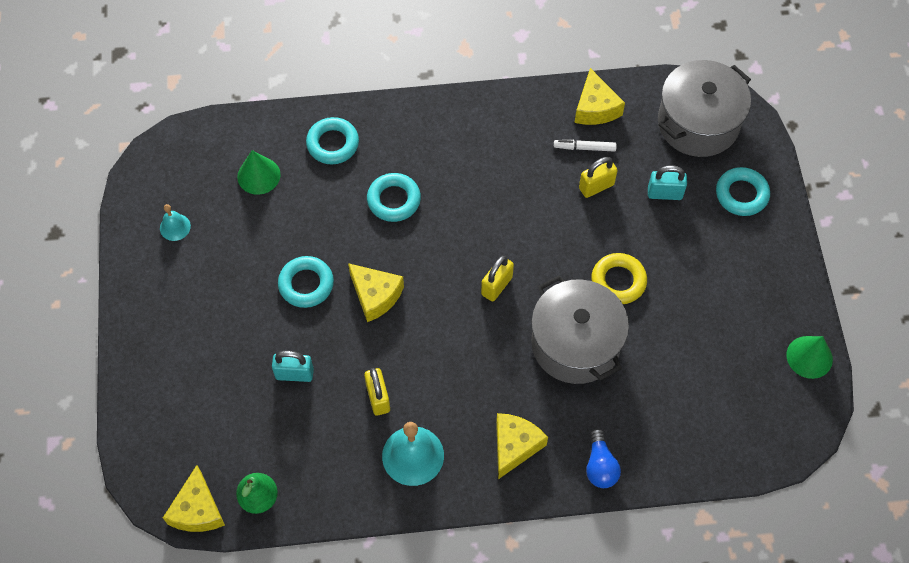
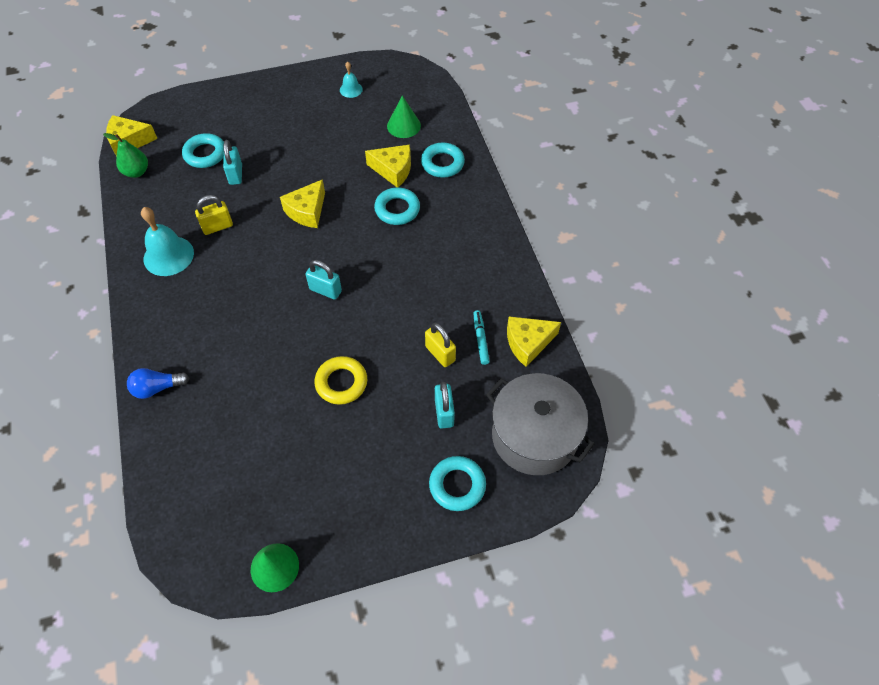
camera: 80 degrees right, 5 degrees down
(306, 284) = (312, 168): turquoise ring -> turquoise ring (205, 154)
(496, 286) = (325, 290): yellow padlock -> turquoise padlock
(514, 446) = (176, 322): yellow cheese -> yellow cheese (393, 170)
(575, 343) = (274, 355): grey pot -> none
(584, 148) = (480, 339): white marker -> turquoise marker

